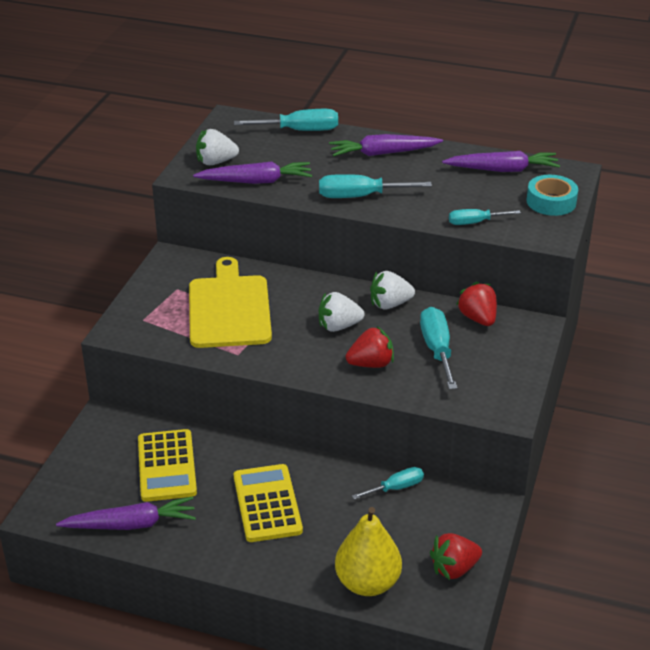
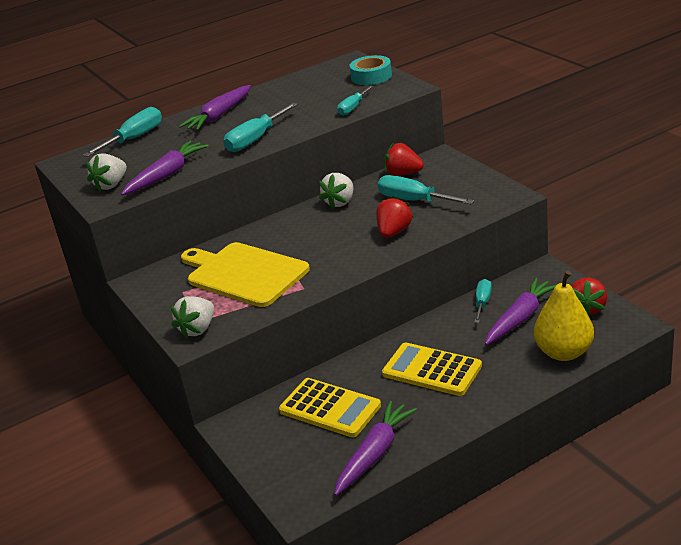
camera: 45 degrees left, 5 degrees down
(338, 326) = (334, 231): white strawberry -> white strawberry (198, 329)
(503, 170) = (310, 81): purple carrot -> purple carrot (520, 318)

